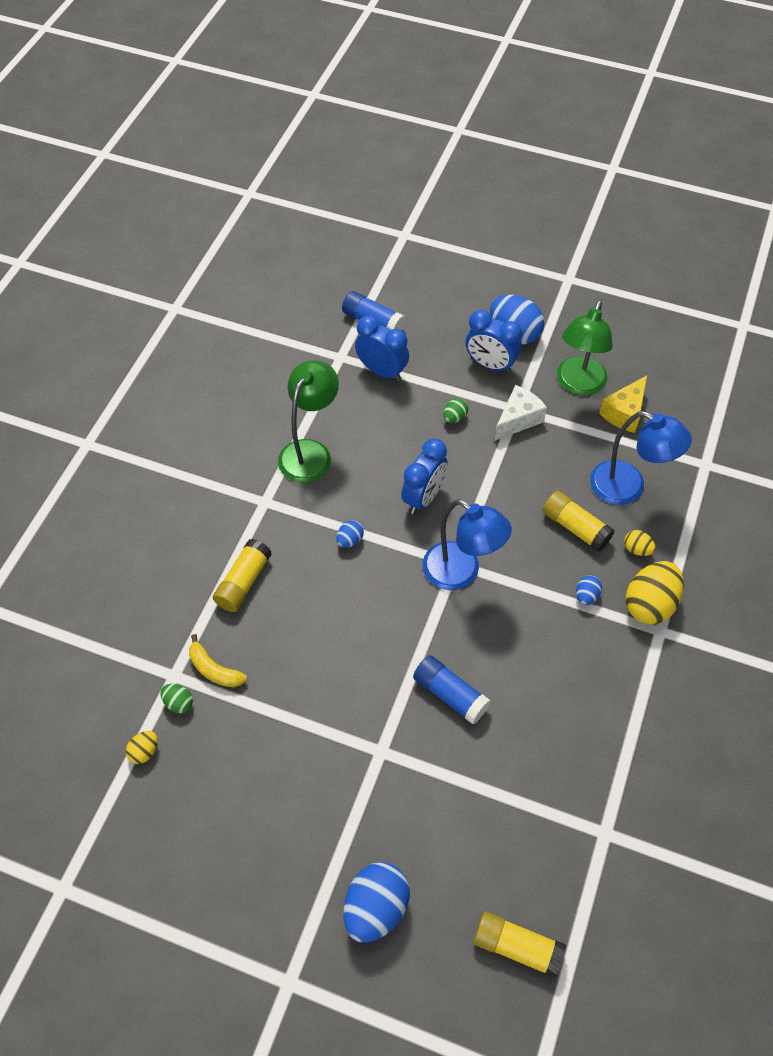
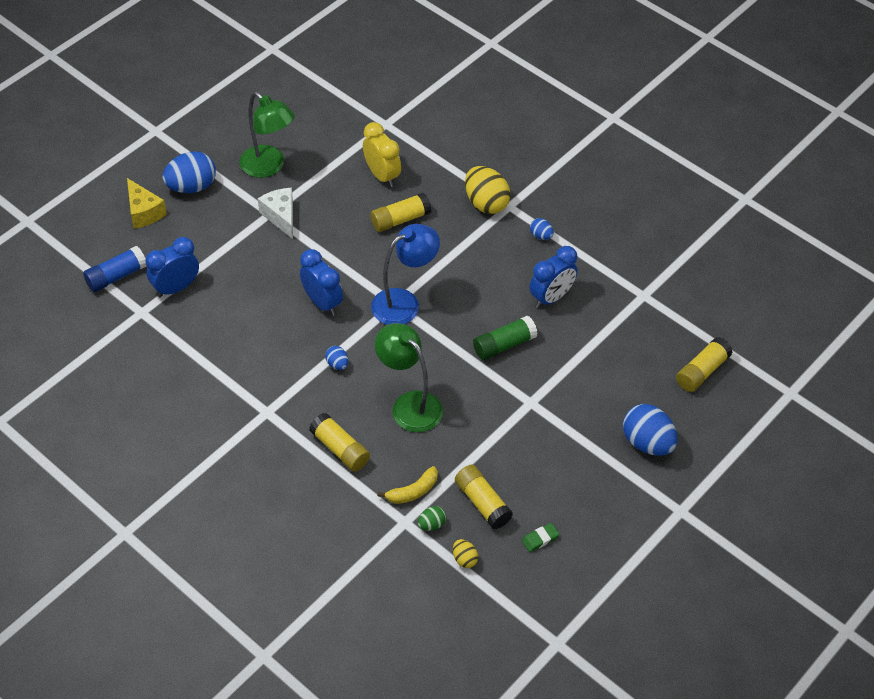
camera: 70 degrees left, 5 degrees down
(195, 824) = (540, 539): none -> green eraser
(223, 745) = (482, 503): none -> yellow glue stick
(310, 452) = (233, 365): green lamp -> green lamp (409, 404)
(450, 694) = (504, 345): blue glue stick -> green glue stick
(455, 418) = (255, 256): green egg -> none
(490, 365) = (214, 214): blue clock -> blue clock (551, 297)
(586, 596) = (461, 236): blue egg -> blue egg (541, 236)
(624, 413) = (312, 150): yellow cheese -> yellow cheese (144, 212)
(628, 488) = (382, 176): blue lamp -> yellow clock
(637, 549) = (437, 192): yellow egg -> none

